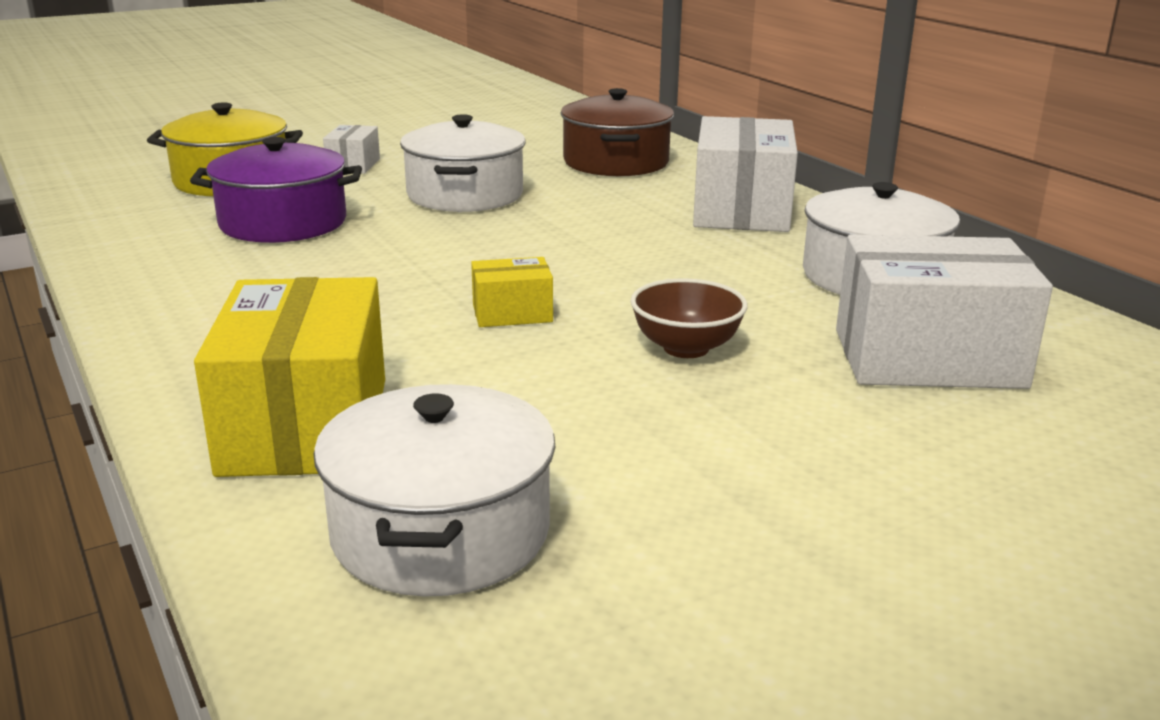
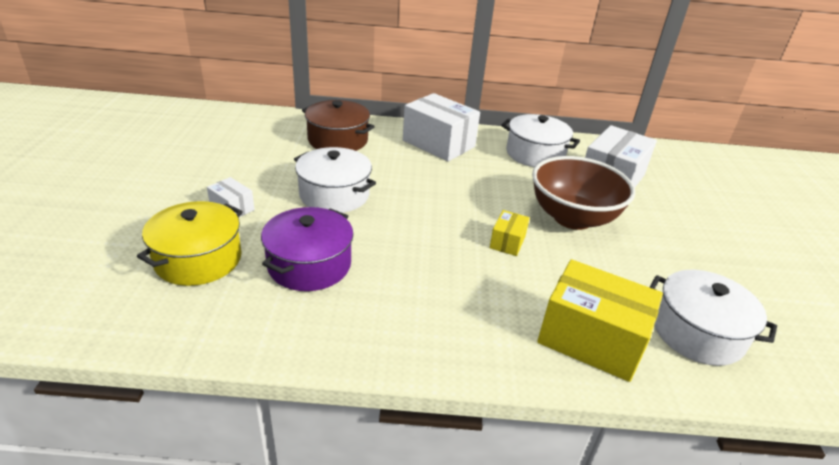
camera: 60 degrees left, 10 degrees up
(686, 348) = (572, 218): brown bowl -> brown bowl, size x1.96

